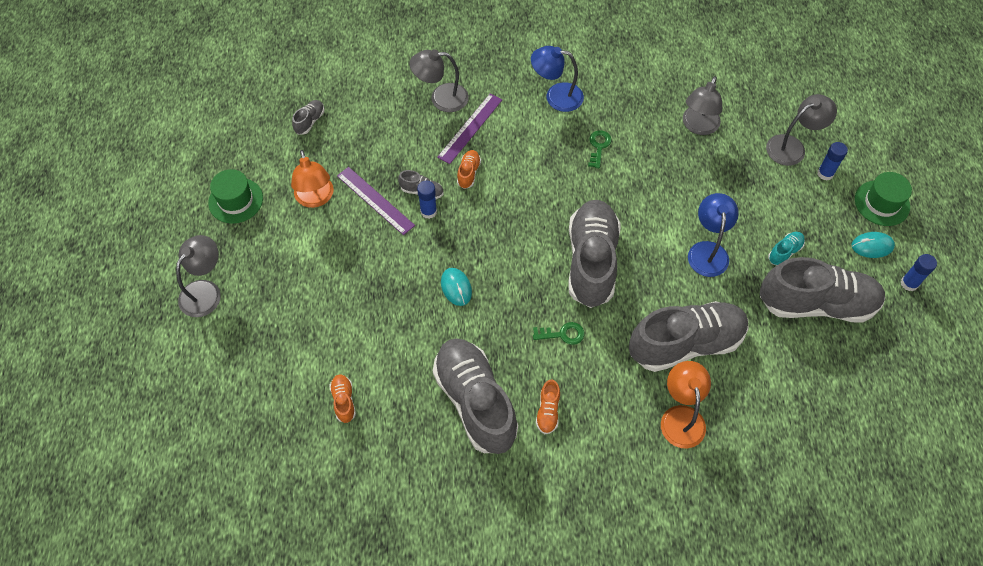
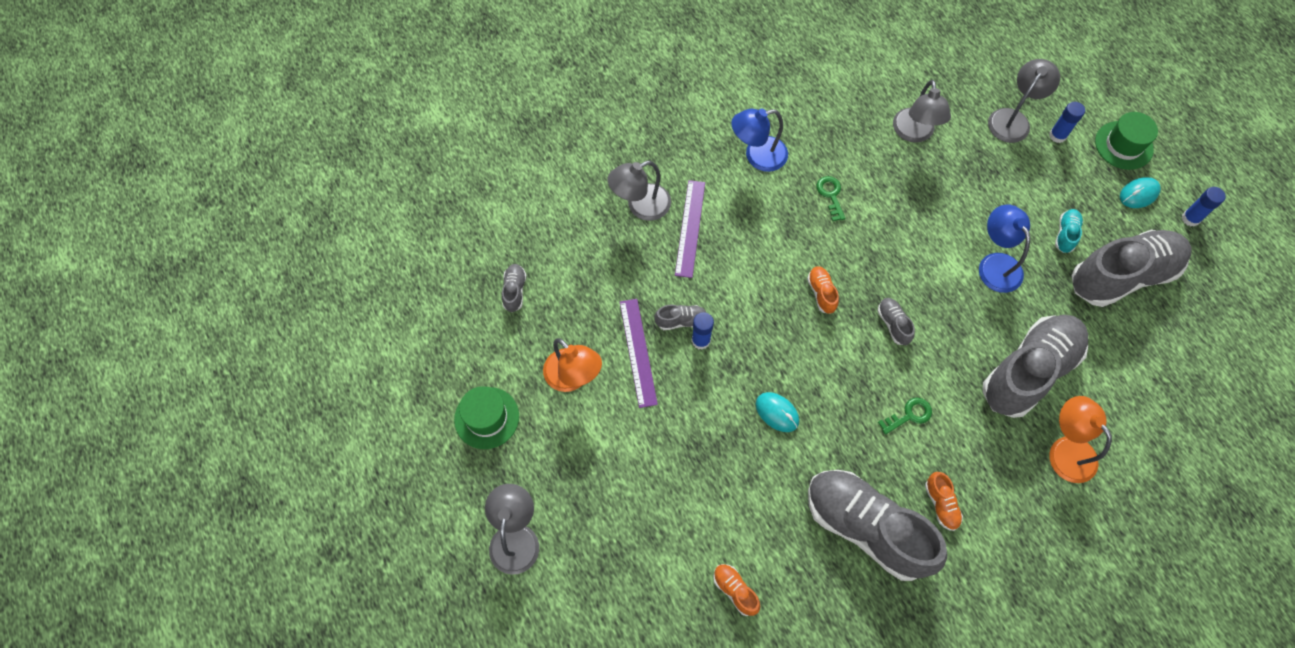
camera: 25 degrees left, 5 degrees up
(375, 200) = (638, 352): purple ruler -> purple ruler turned 60 degrees clockwise
(468, 173) = (717, 280): orange shoe -> orange shoe (821, 293)
(591, 261) = (893, 324): grey shoe -> grey shoe, size x0.40

